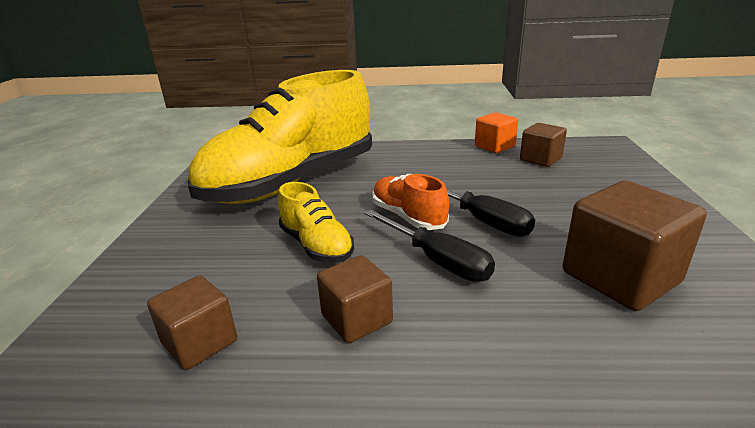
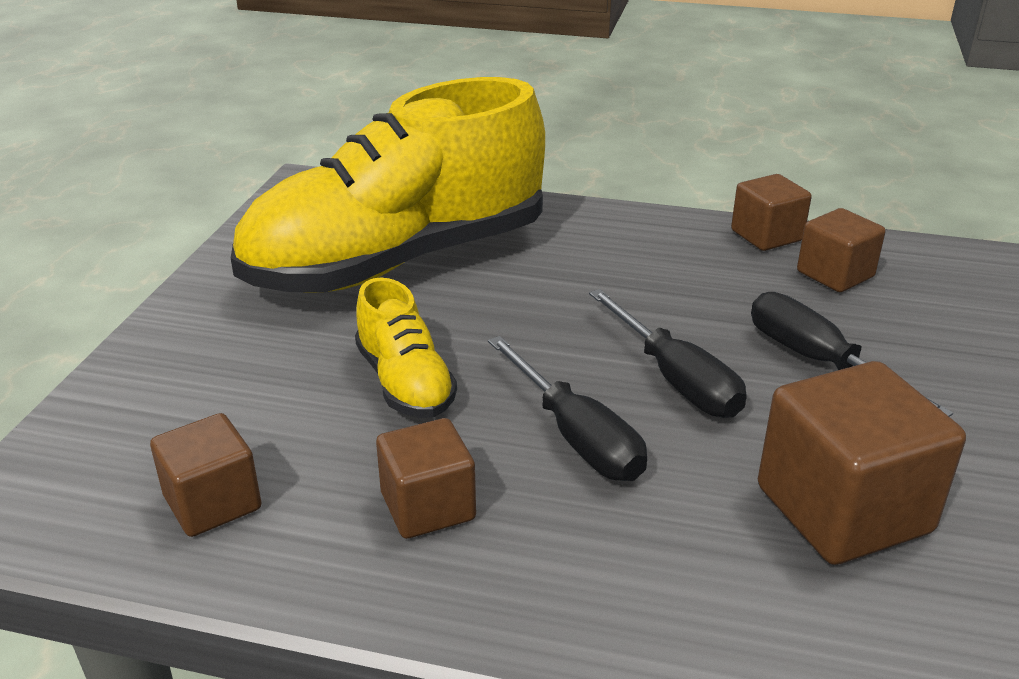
camera: 10 degrees right, 5 degrees up
(408, 217) = (561, 354): orange shoe -> none
(494, 146) = (766, 236): orange cube -> brown cube
(557, 201) = (818, 362): none -> black screwdriver

